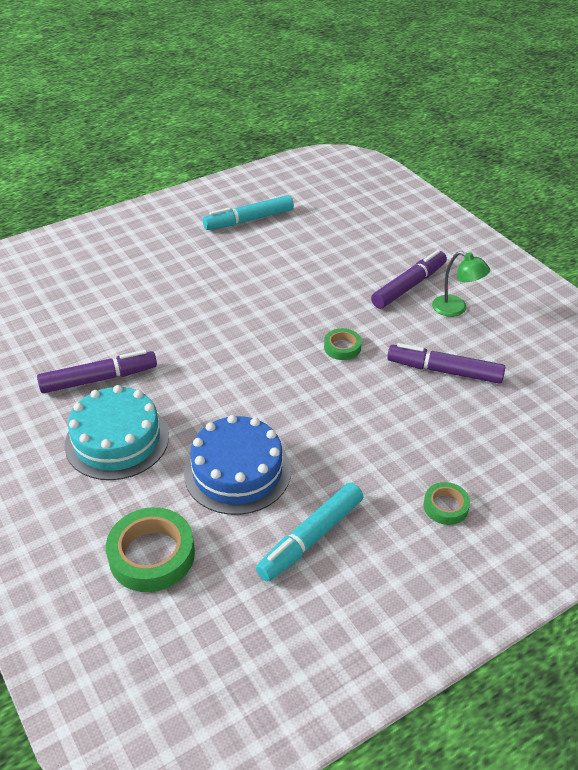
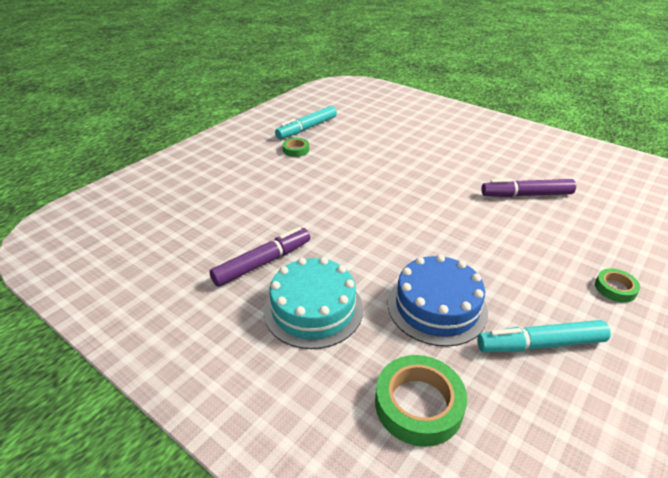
camera: 20 degrees left, 5 degrees down
(311, 538) = (540, 344): turquoise marker -> turquoise marker turned 60 degrees clockwise
(342, 347) = (442, 195): green tape -> green tape (296, 150)
(409, 286) = (454, 147): purple marker -> none
(456, 309) = (498, 155): green lamp -> none

